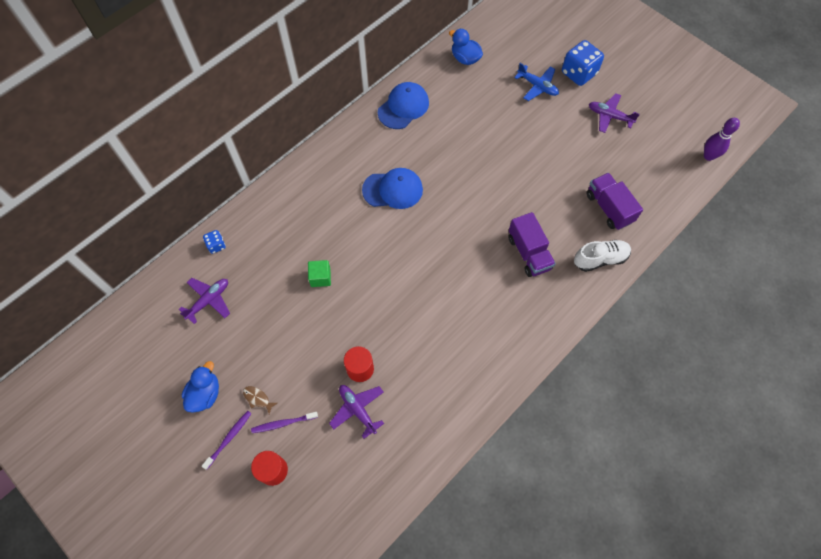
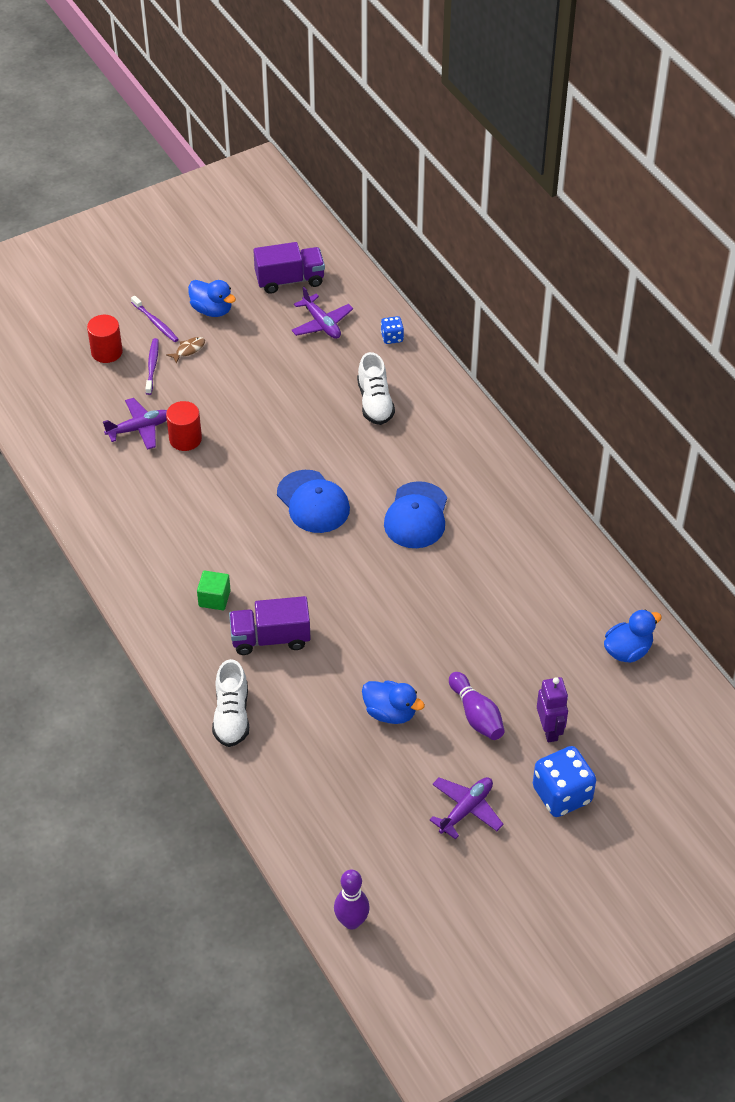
camera: 105 degrees right, 15 degrees down
(289, 241) = (375, 402): none -> white shoe
(320, 277) = (314, 423): green cube -> green cube (214, 598)
(403, 107) = (552, 555): blue cap -> blue cap (313, 502)
(537, 86) = (549, 730): blue plane -> purple robot
(542, 124) = (476, 715): none -> purple bowling pin
(559, 169) = (390, 712): none -> blue duck
(608, 208) = (306, 753): purple truck -> purple truck (290, 280)

